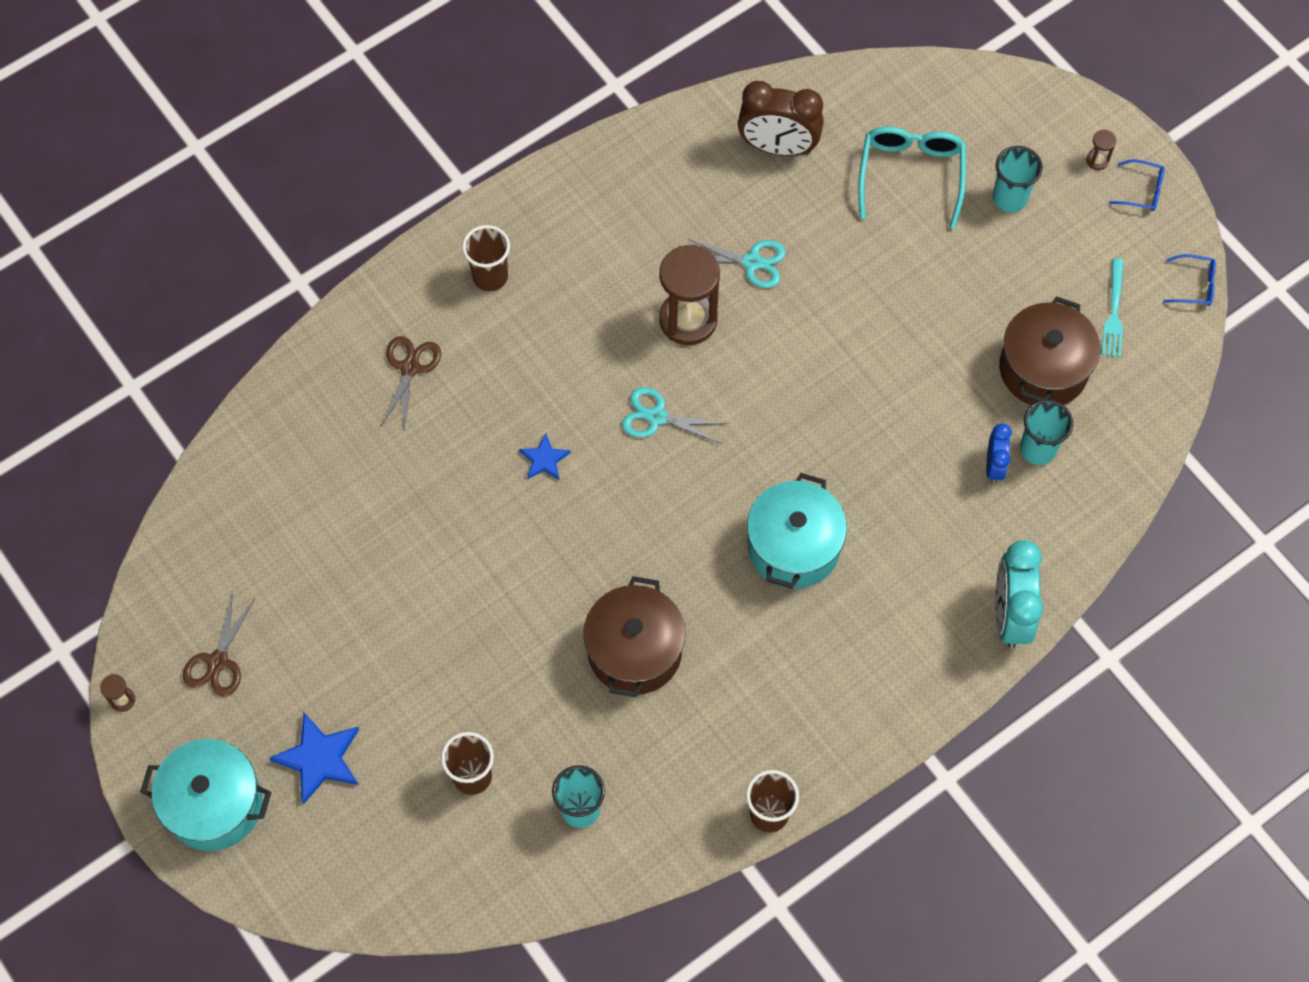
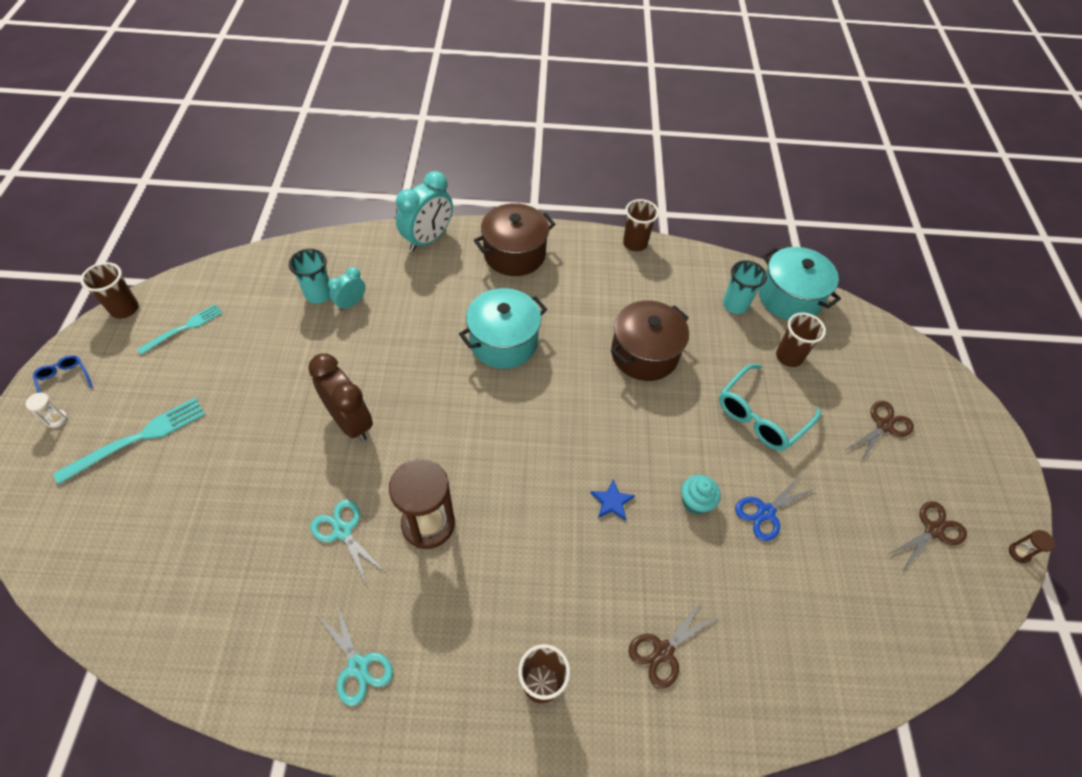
camera: 145 degrees left, 10 degrees down
(214, 804) = (969, 445): turquoise pot -> turquoise pot (789, 298)
(319, 758) = (884, 426): blue star -> brown scissors
(392, 557) = (766, 512): none -> blue scissors
(466, 518) = (695, 501): none -> turquoise cupcake
(657, 417) = (512, 473): turquoise scissors -> turquoise scissors (358, 666)
(778, 147) = (222, 611): brown clock -> brown clock (350, 422)
(911, 175) = (169, 507): turquoise glasses -> turquoise glasses (761, 416)
(994, 466) = (351, 303): blue clock -> turquoise clock
(1009, 198) = (137, 439): turquoise cup -> turquoise fork
(1043, 369) = (261, 329): brown pot -> brown pot (514, 254)
(1097, 160) = (56, 419): brown hourglass -> white hourglass
(1194, 285) = (125, 309): blue glasses -> brown cup

